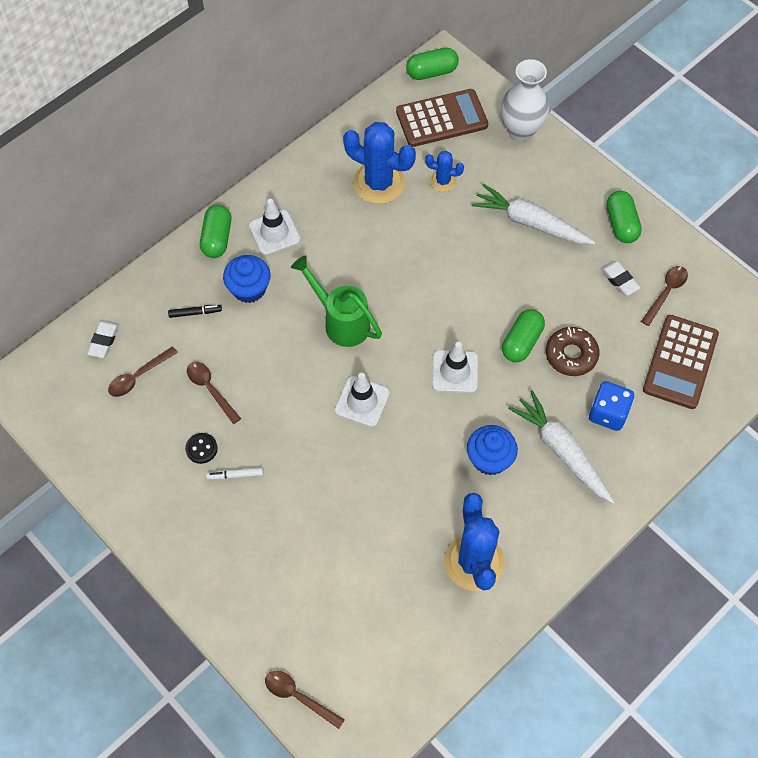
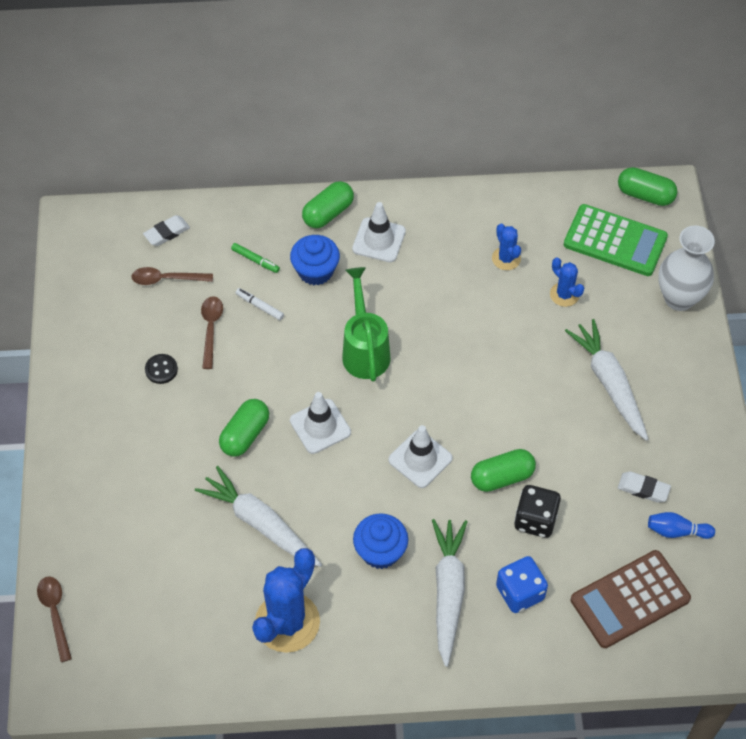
camera: 40 degrees right, 5 degrees down
(195, 313) = (255, 260): black marker -> green marker
(235, 475) = (167, 409): white marker -> white marker (260, 306)
(379, 183) = (506, 258): blue cactus -> blue cactus, size x0.51
(387, 506) = (260, 523): none -> white carrot
(441, 119) = (615, 241): brown calculator -> green calculator
(571, 355) = (535, 520): brown donut -> black dice
(619, 280) = (643, 489): white eraser -> white eraser turned 75 degrees counterclockwise
(621, 224) = (693, 442): green capsule -> green capsule (245, 434)
(666, 293) = (676, 531): brown spoon -> blue bowling pin

